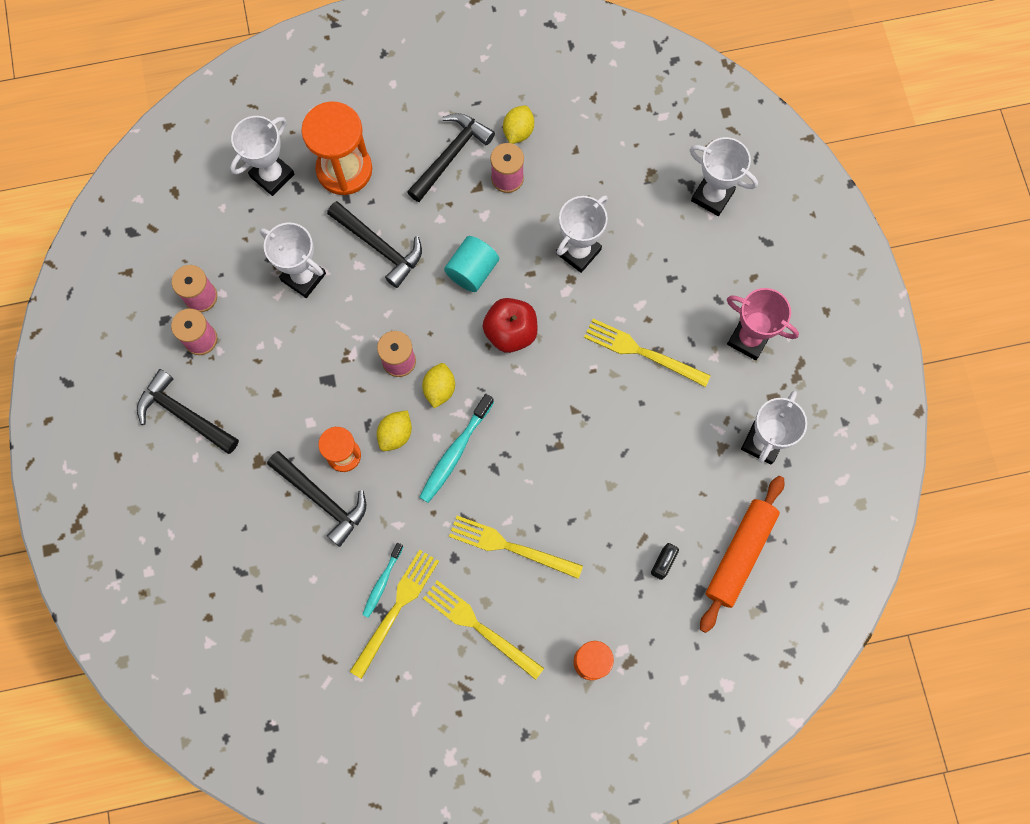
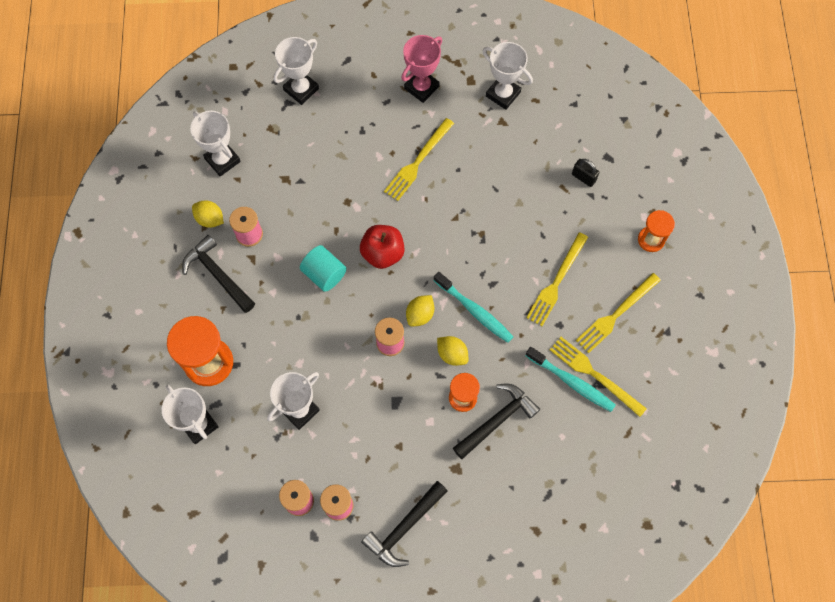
camera: 80 degrees left, 5 degrees down
(380, 247) = (286, 343): black hammer -> none
(382, 582) = (571, 382): turquoise toothbrush -> turquoise toothbrush, size x1.60
(439, 389) = (420, 315): yellow lemon -> yellow lemon turned 75 degrees counterclockwise
(578, 251) = (325, 192): white trophy -> white trophy (222, 160)
(740, 555) = (584, 125): orange rolling pin -> none

